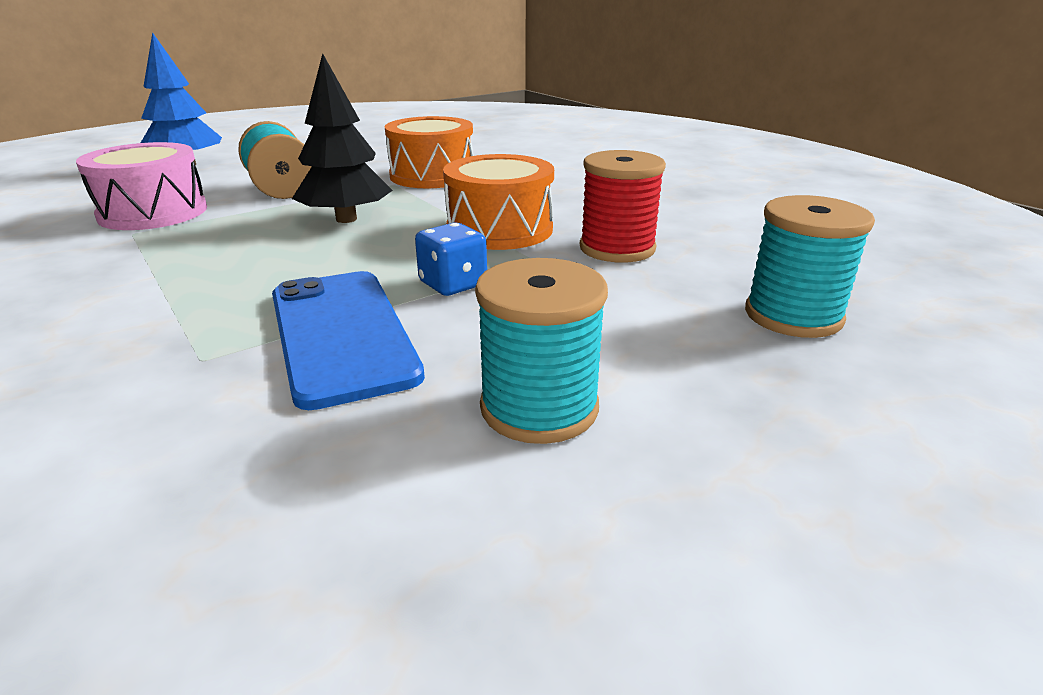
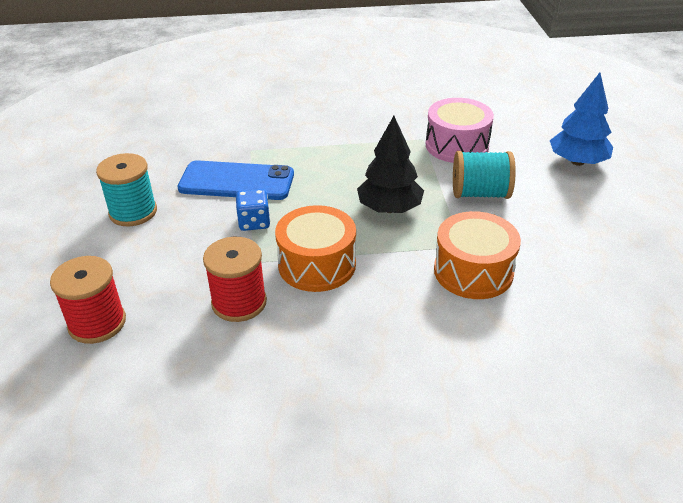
camera: 120 degrees right, 10 degrees up
(793, 315) = (97, 323): turquoise spool -> red spool

